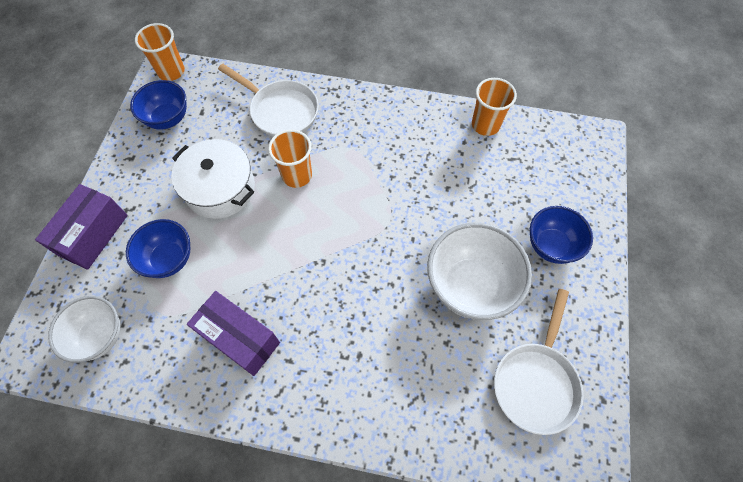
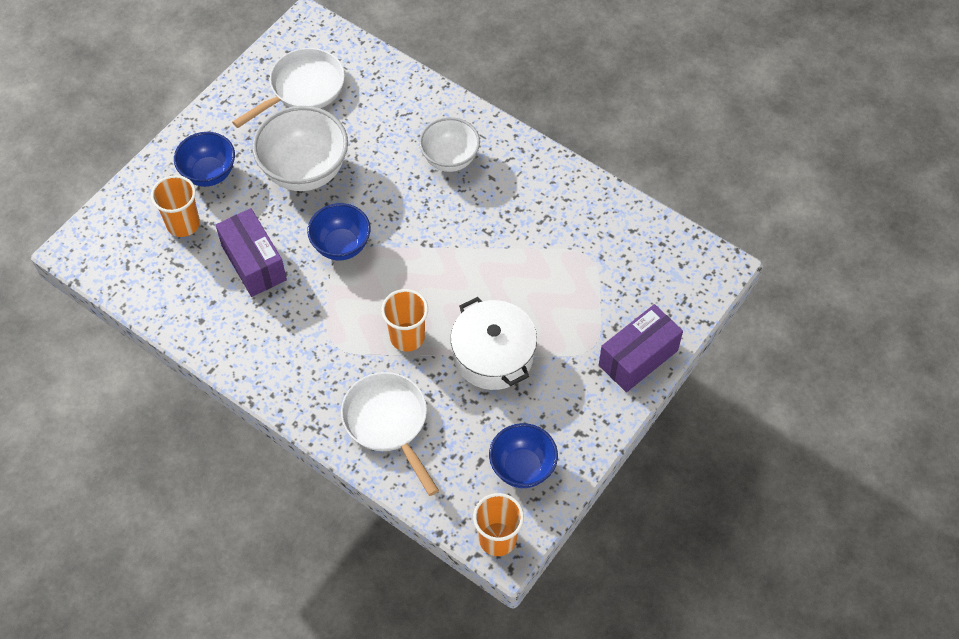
camera: 155 degrees left, 5 degrees down
(100, 336) = (649, 259): white bowl -> white bowl (450, 159)
(169, 259) = (568, 303): blue bowl -> blue bowl (341, 246)
(240, 338) = (526, 209): purple box -> purple box (254, 263)
(485, 125) = (176, 311): orange cup -> orange cup (183, 224)

